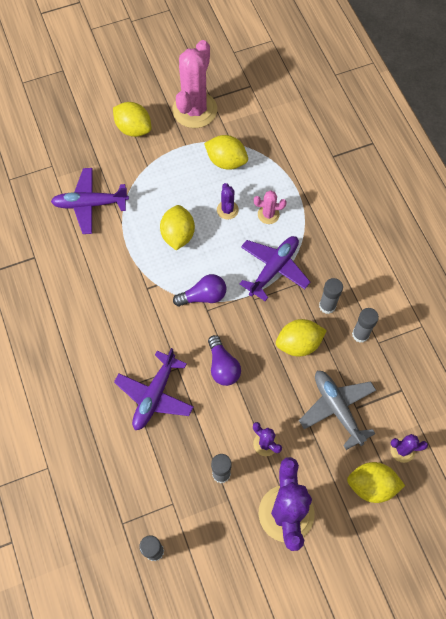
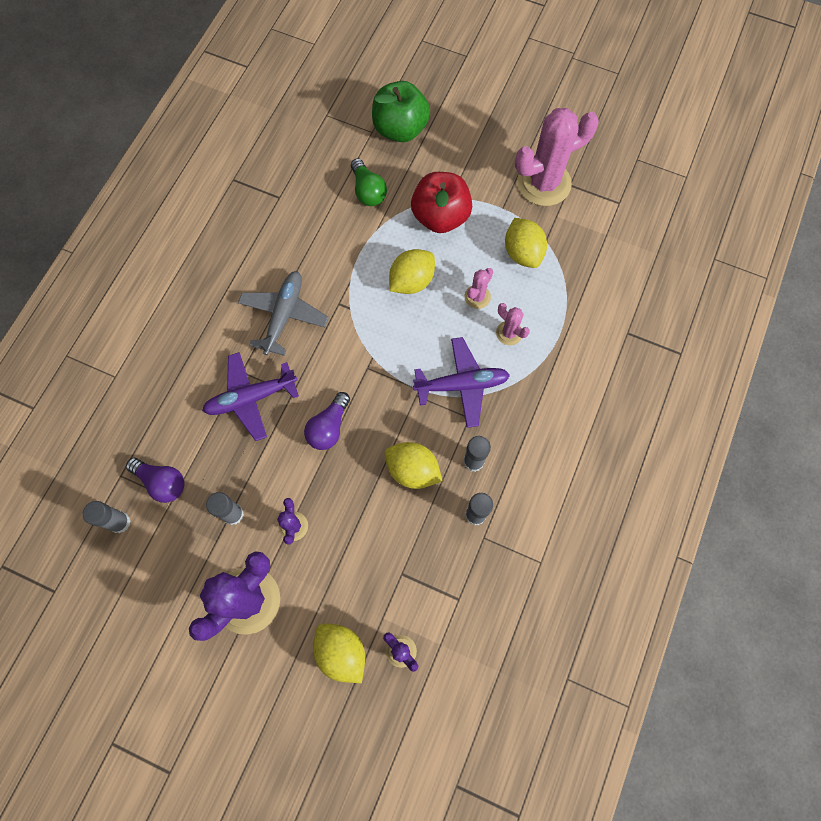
camera: 45 degrees right, 5 degrees up
(69, 149) = (400, 129): none -> green apple
(90, 204) = (368, 191): purple plane -> green light bulb
(133, 129) = (472, 156): yellow lemon -> none
(153, 181) = (440, 217): none -> red apple
(203, 296) = (376, 353): purple light bulb -> purple light bulb (162, 482)
(227, 210) = (477, 297): purple cactus -> pink cactus
(337, 409) = (384, 558): grey plane -> grey plane (284, 315)

